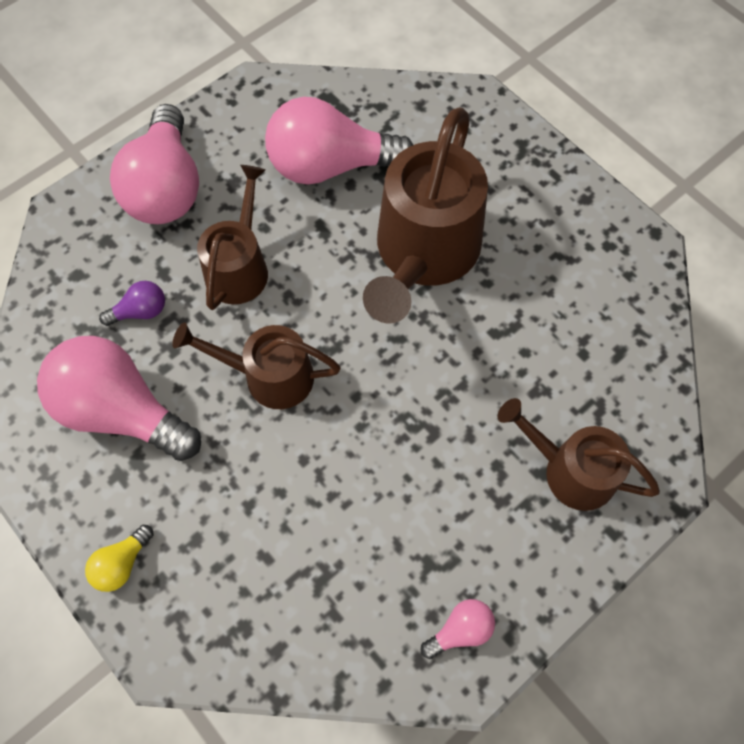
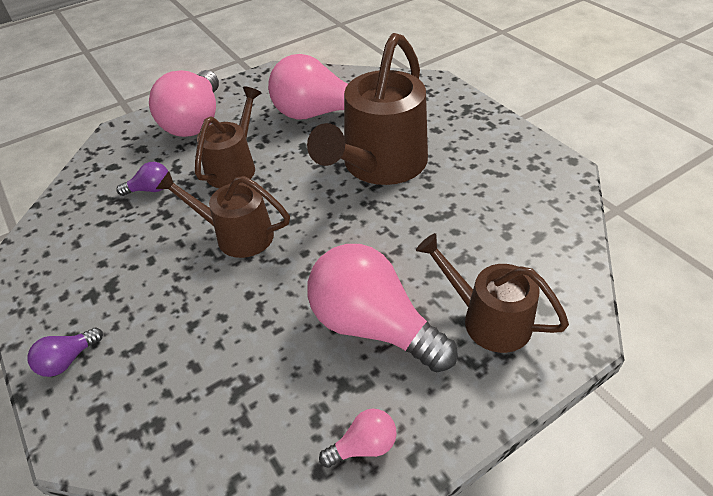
camera: 10 degrees right, 20 degrees down
(122, 411) = (111, 251): pink light bulb -> pink light bulb (373, 326)
(122, 563) = (68, 360): yellow light bulb -> purple light bulb

